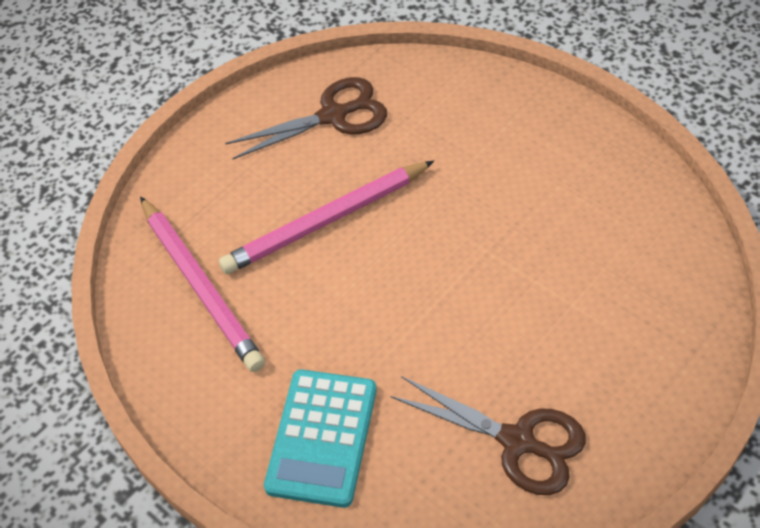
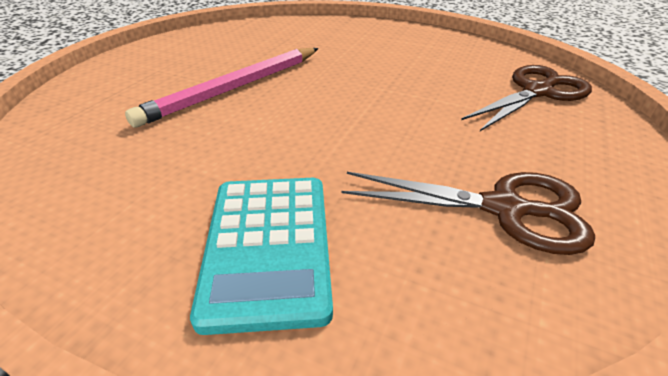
camera: 20 degrees left, 15 degrees down
(201, 286) = (106, 140): pink pencil -> none
(334, 115) = (229, 42): brown scissors -> brown scissors (537, 91)

